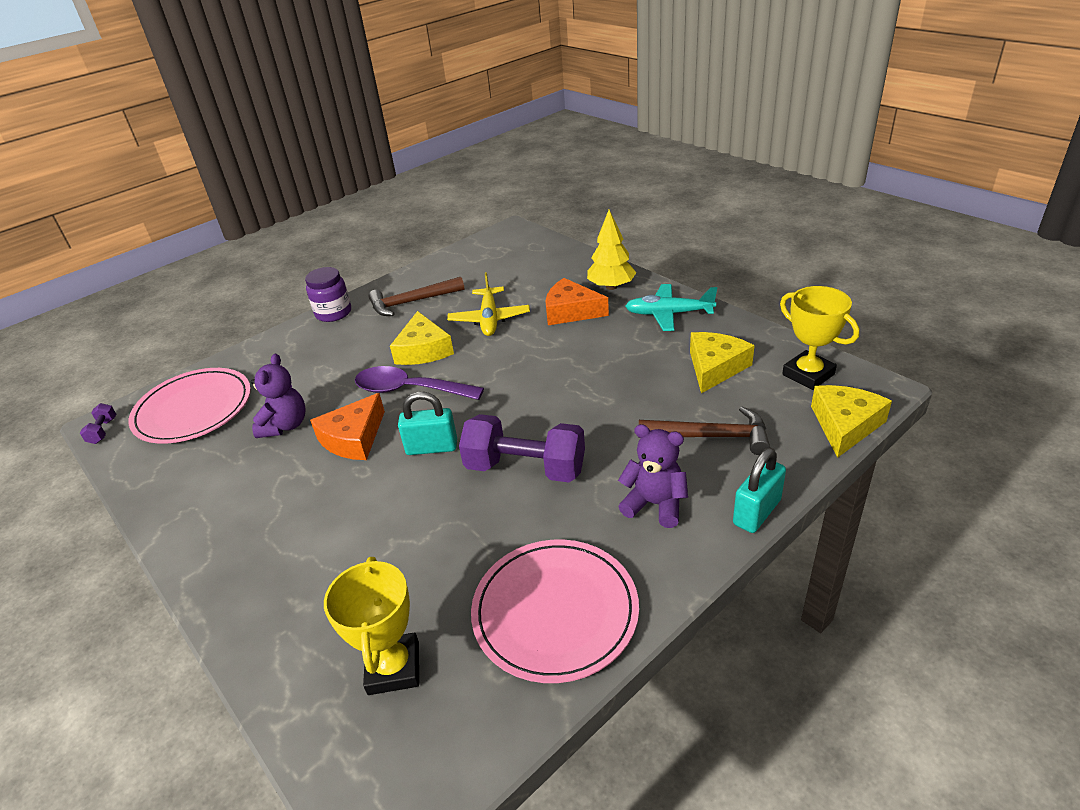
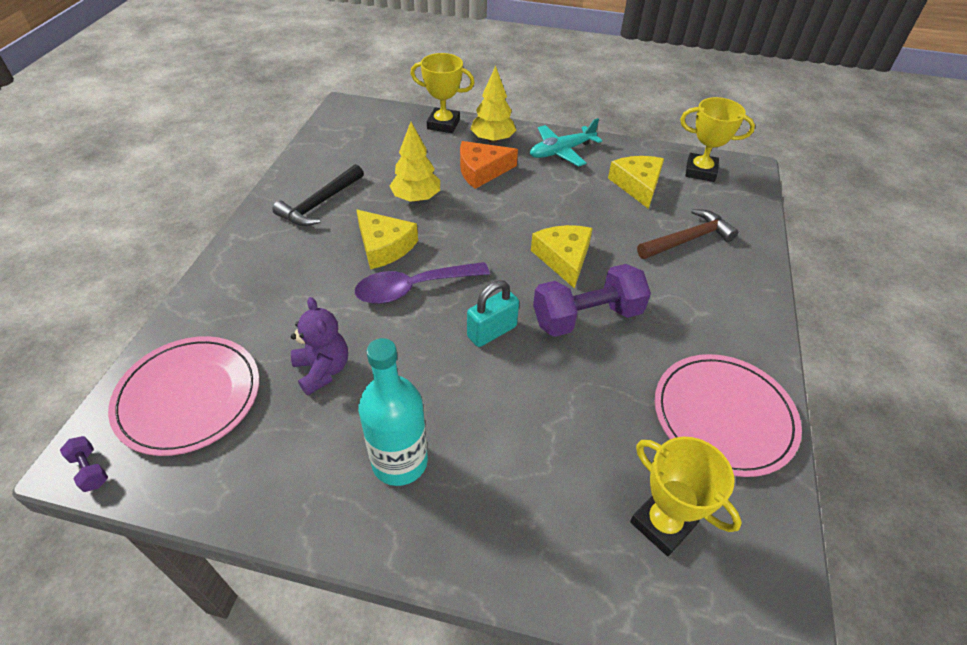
camera: 40 degrees left, 10 degrees up
(263, 513) = (399, 462): none -> turquoise bottle
(333, 313) = (243, 239): purple jar -> none
(354, 438) = (409, 353): orange cheese -> none
(412, 302) = (320, 203): brown hammer -> black hammer
(489, 319) = (416, 198): yellow plane -> yellow tree
(580, 262) = (443, 124): none -> yellow trophy
(655, 504) = (704, 305): purple teddy bear -> none
(757, 512) = (768, 283): turquoise padlock -> none
(845, 425) = (756, 201): yellow cheese -> yellow cheese (564, 258)

